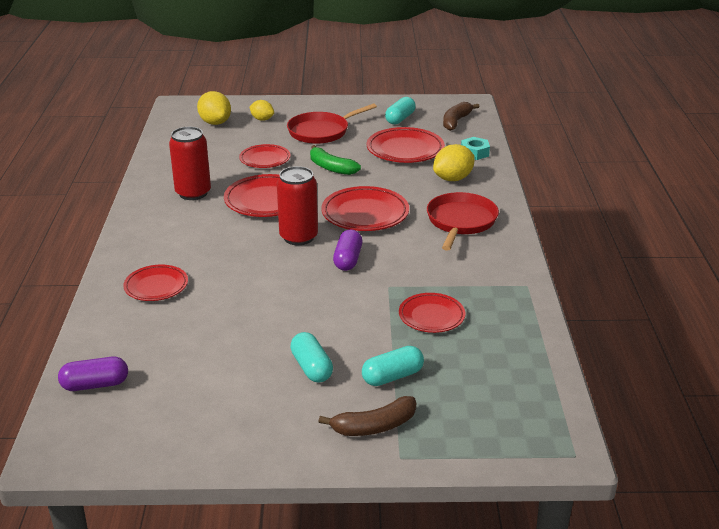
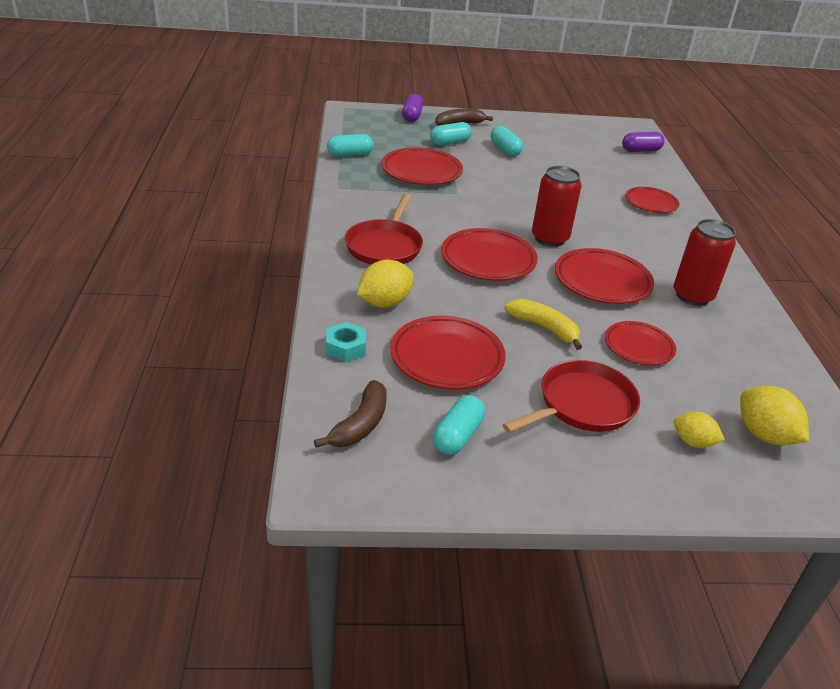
camera: 175 degrees right, 5 degrees up
(331, 168) = (544, 328): green banana -> yellow banana
(348, 259) = (496, 215): purple capsule -> purple capsule (412, 116)
(431, 316) = (421, 171): red plate -> red plate, size x1.55
(529, 339) = (350, 154): none -> turquoise capsule

